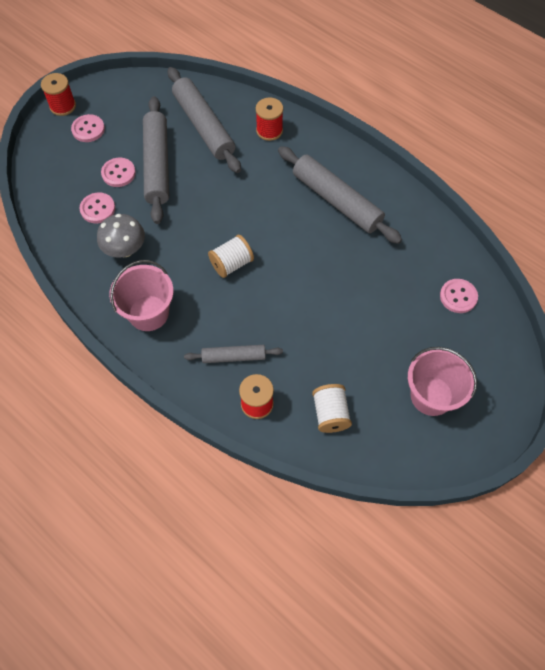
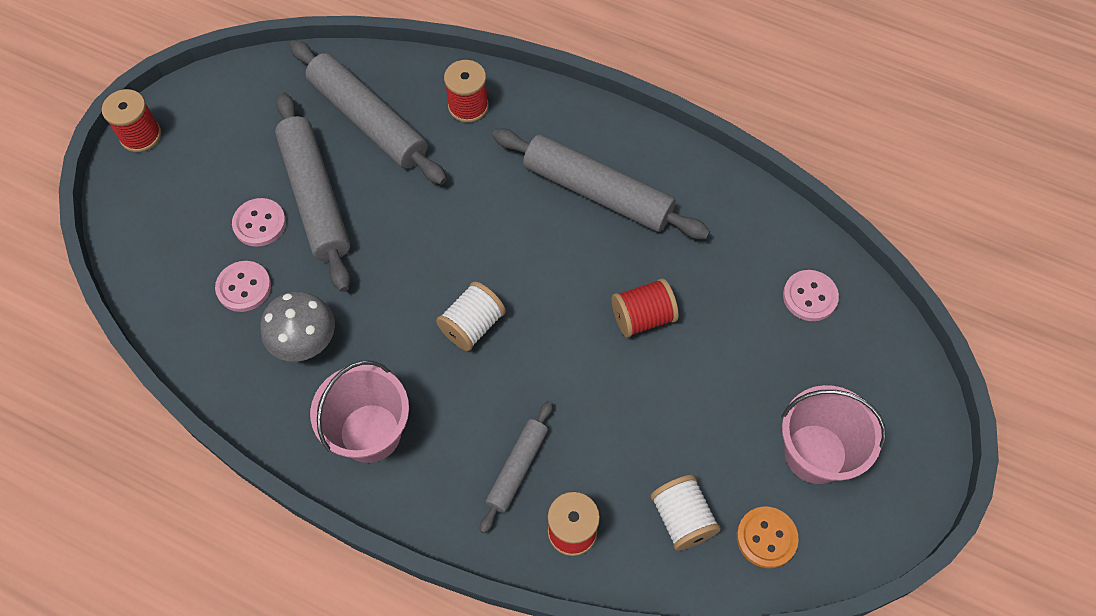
camera: 15 degrees left, 0 degrees up
(88, 129) = (192, 164): pink button -> none
(234, 357) = (517, 468): grey rolling pin -> grey rolling pin turned 45 degrees counterclockwise
(342, 284) = (642, 317): none -> red spool
(382, 439) = (766, 538): none -> orange button

